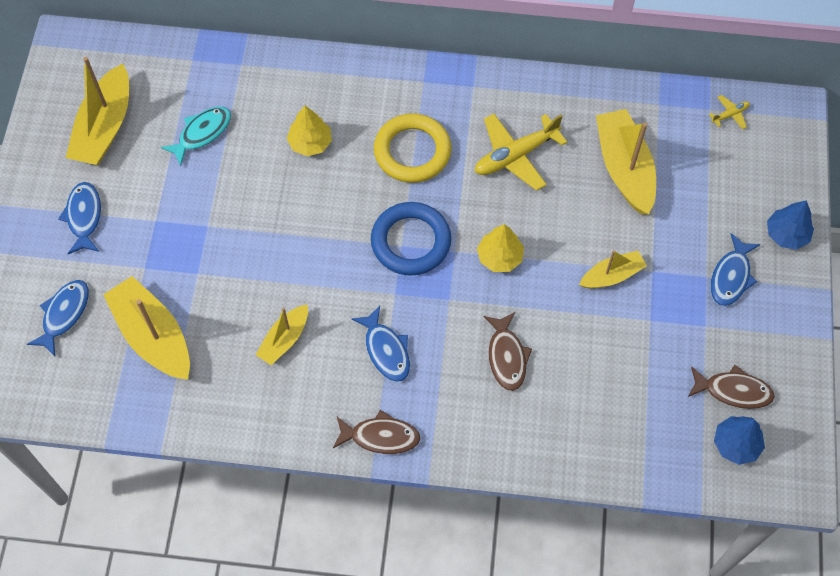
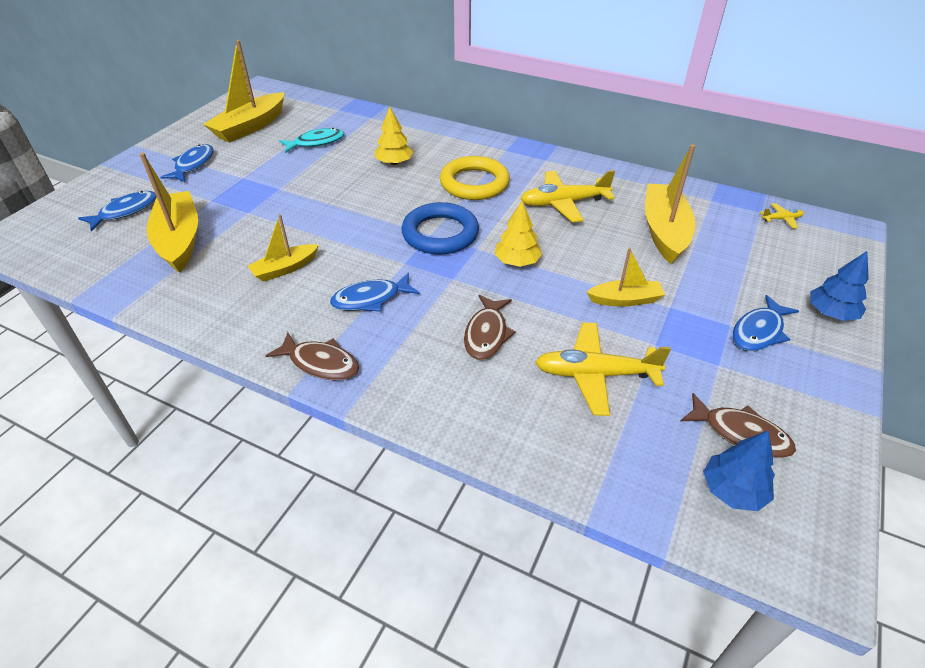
camera: 20 degrees right, 20 degrees down
(386, 350) = (370, 299): blue fish -> blue fish turned 75 degrees clockwise
(610, 370) = (595, 374): none -> yellow plane

